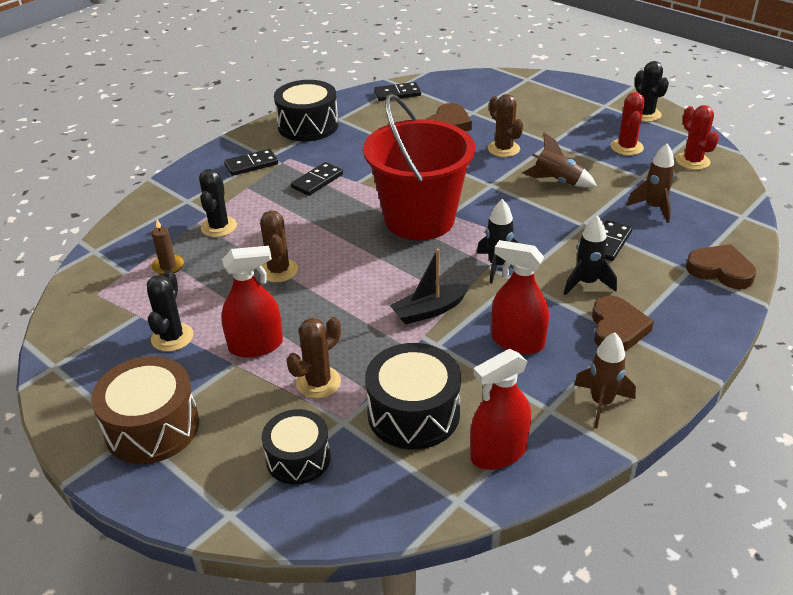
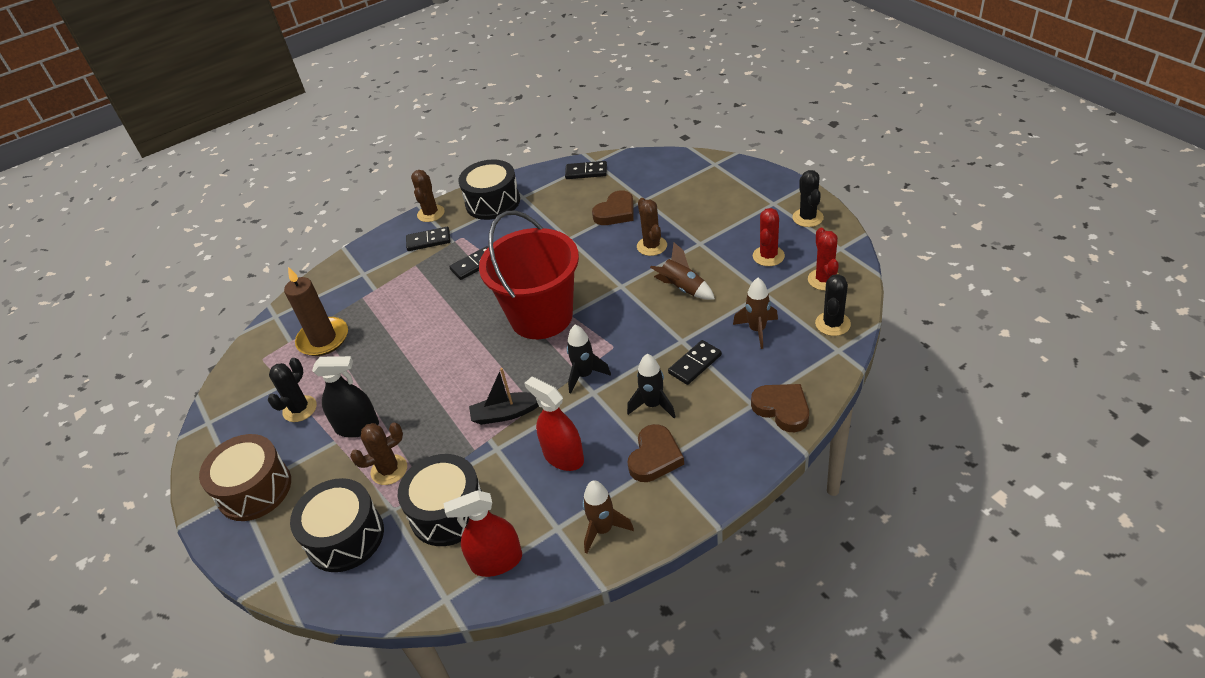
camera: 20 degrees right, 5 degrees up
(168, 266) = (323, 339): brown candle -> brown candle, size x1.97
(219, 227) = (377, 304): black cactus -> black cactus (832, 324)
(256, 345) = (357, 427): red spray bottle -> black spray bottle
(279, 270) = (405, 355): brown cactus -> brown cactus (431, 213)
(298, 458) = (345, 537): black drum -> black drum, size x1.51

